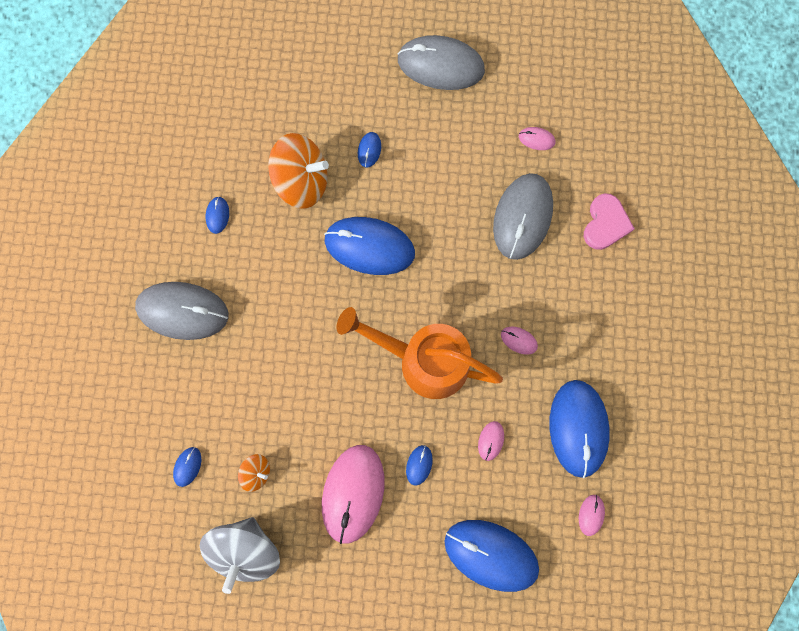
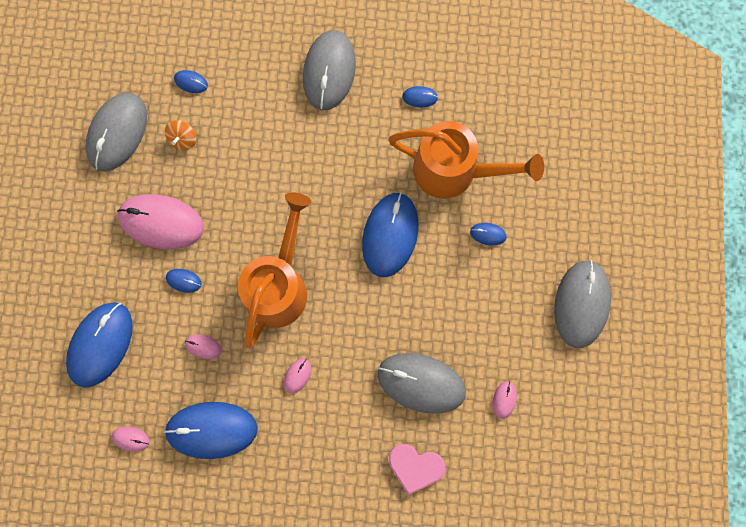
camera: 90 degrees right, 0 degrees up
(246, 550) = (117, 133): grey spinning top -> grey mouse
(302, 181) = (454, 172): orange spinning top -> orange watering can

